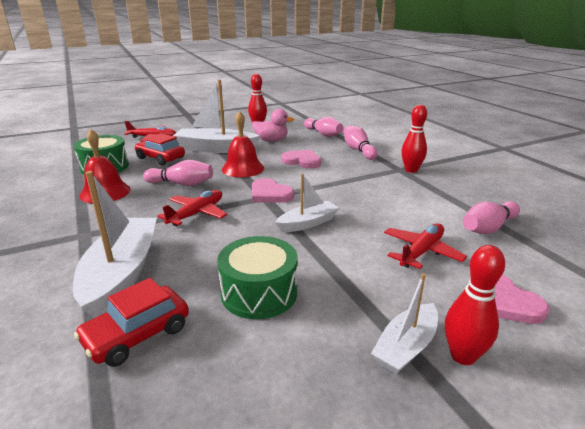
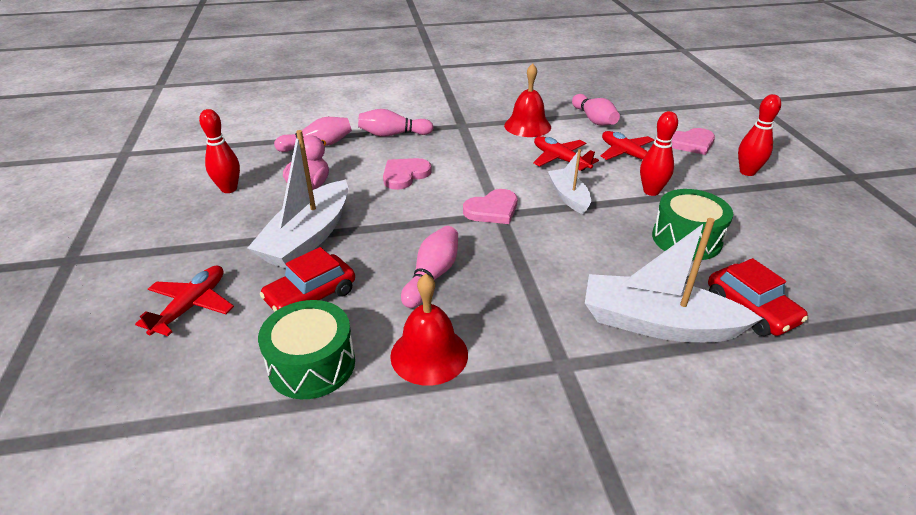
camera: 75 degrees left, 10 degrees up
(197, 213) = (528, 266): red plane -> red plane (560, 159)
(243, 168) = (404, 220): red bell -> red bell (527, 126)
(406, 346) = (742, 188): white boat -> none
(411, 170) = (467, 120): red bowling pin -> red bowling pin (651, 191)

